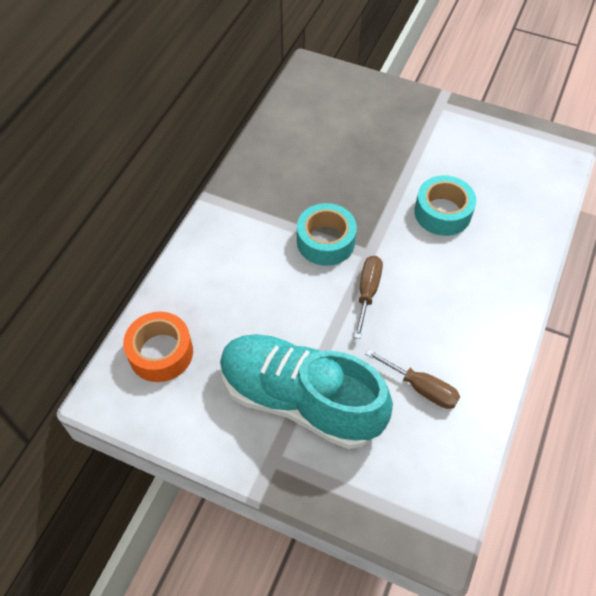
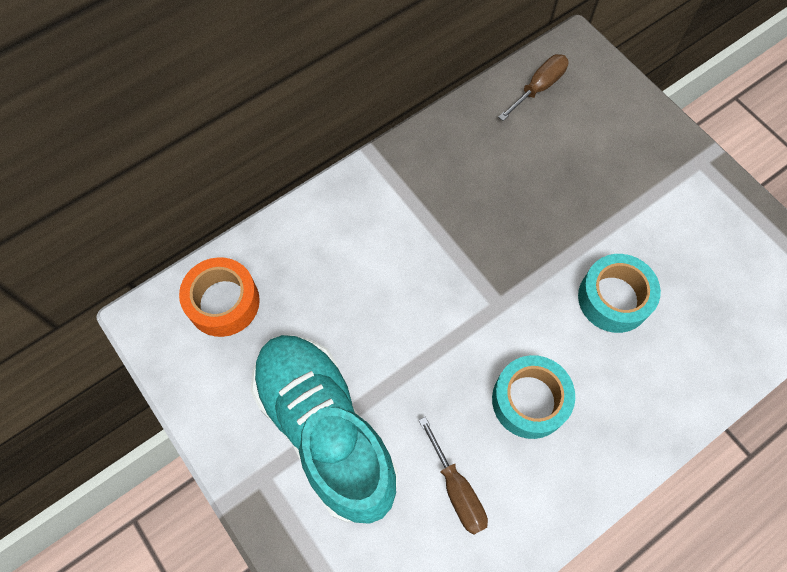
camera: 30 degrees right, 10 degrees up
(325, 241) = (461, 266): turquoise tape -> turquoise tape (529, 400)
(367, 292) = (469, 349): brown screwdriver -> brown screwdriver (539, 87)

